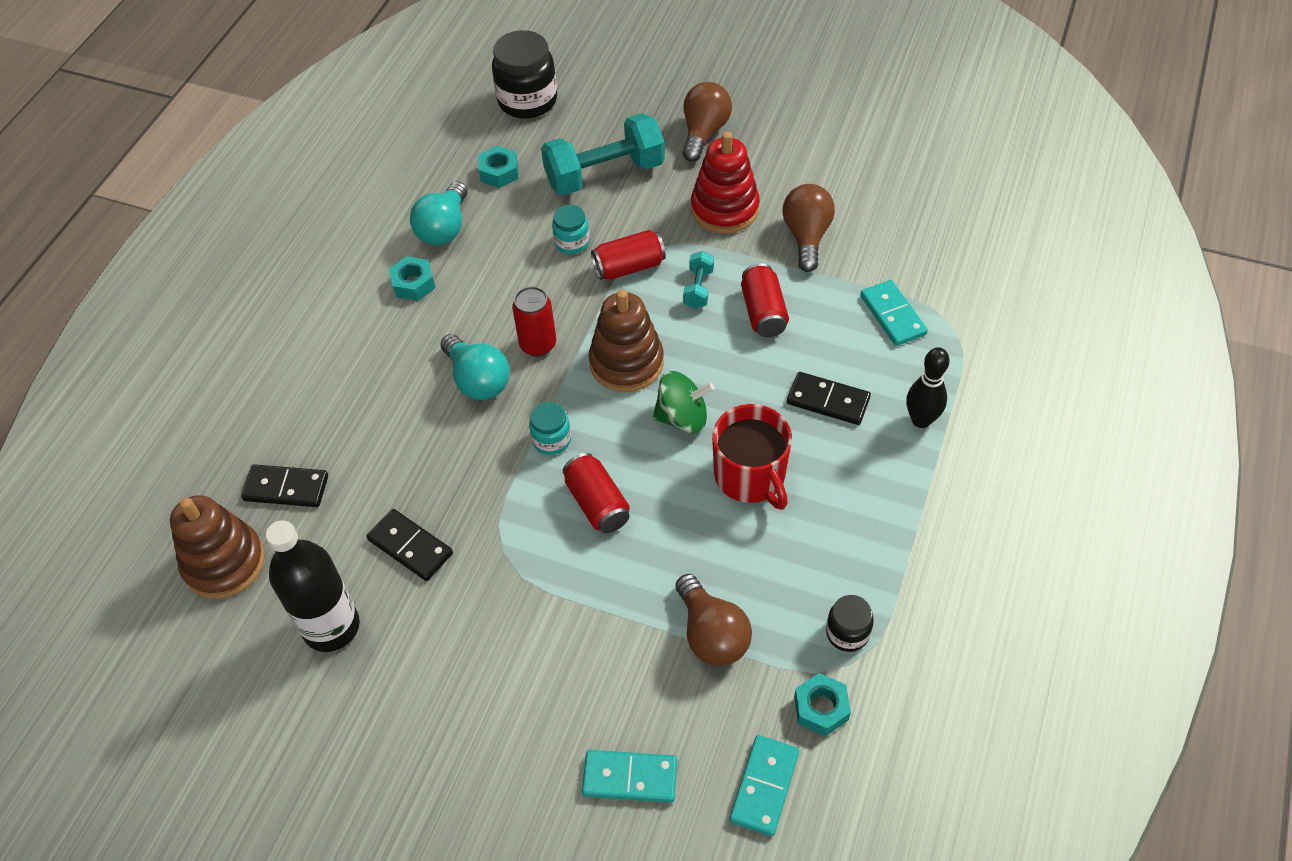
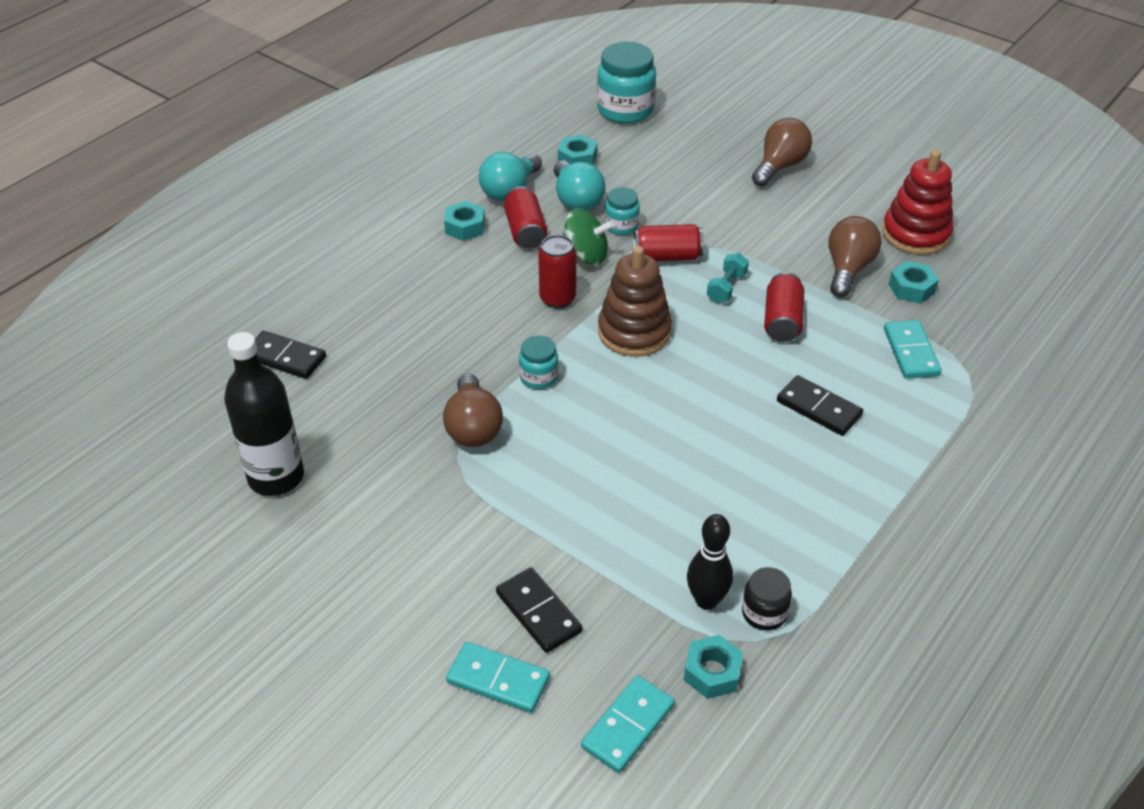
camera: 15 degrees right, 10 degrees down
(224, 562) = (206, 402): brown stacking toy -> none
(410, 546) = (374, 431): black domino -> black domino (538, 612)
(478, 380) = (491, 314): turquoise light bulb -> turquoise light bulb (576, 200)
(527, 101) = (625, 110): black jar -> turquoise jar
(597, 503) = (560, 439): red can -> red can (525, 231)
(605, 174) = (673, 179): turquoise dumbbell -> none
(682, 417) = (670, 389): green spinning top -> green spinning top (585, 256)
(711, 634) = (627, 577): brown light bulb -> brown light bulb (473, 427)
(724, 209) = (776, 230): red stacking toy -> red stacking toy (915, 234)
(750, 476) = (718, 453): red mug -> none
(872, 243) = (911, 288): none -> turquoise nut
(921, 420) = (908, 447): black bowling pin -> black bowling pin (706, 600)

